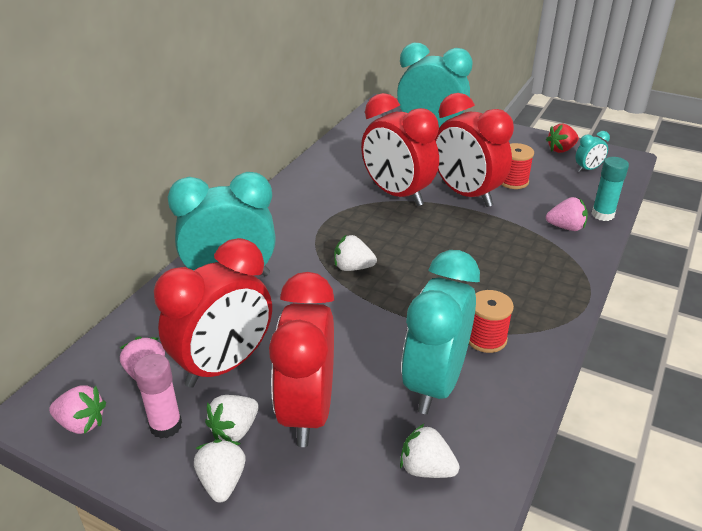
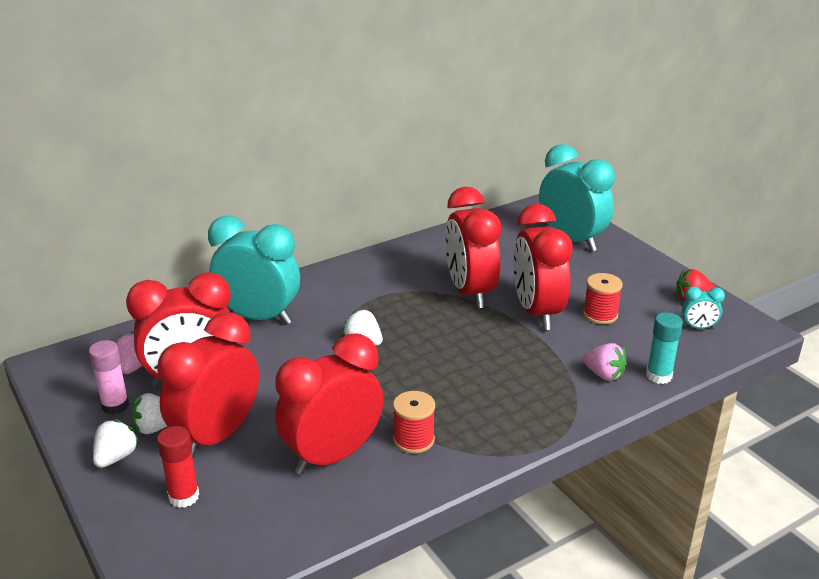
camera: 30 degrees right, 5 degrees down
(81, 423) = (66, 382): pink strawberry -> none
(337, 490) = (184, 497): none -> red glue stick
(426, 469) = (260, 512): white strawberry -> none
(434, 383) = (332, 456): turquoise clock -> red clock

